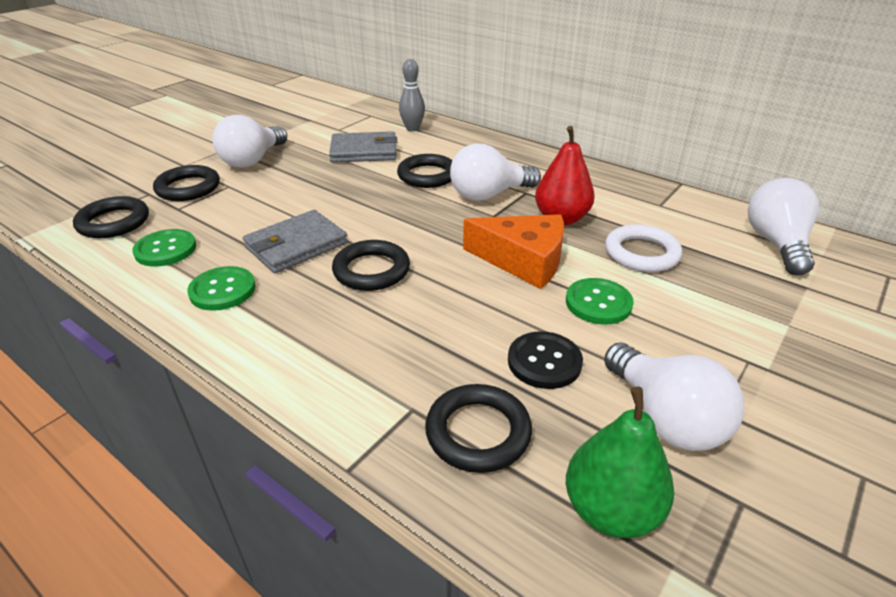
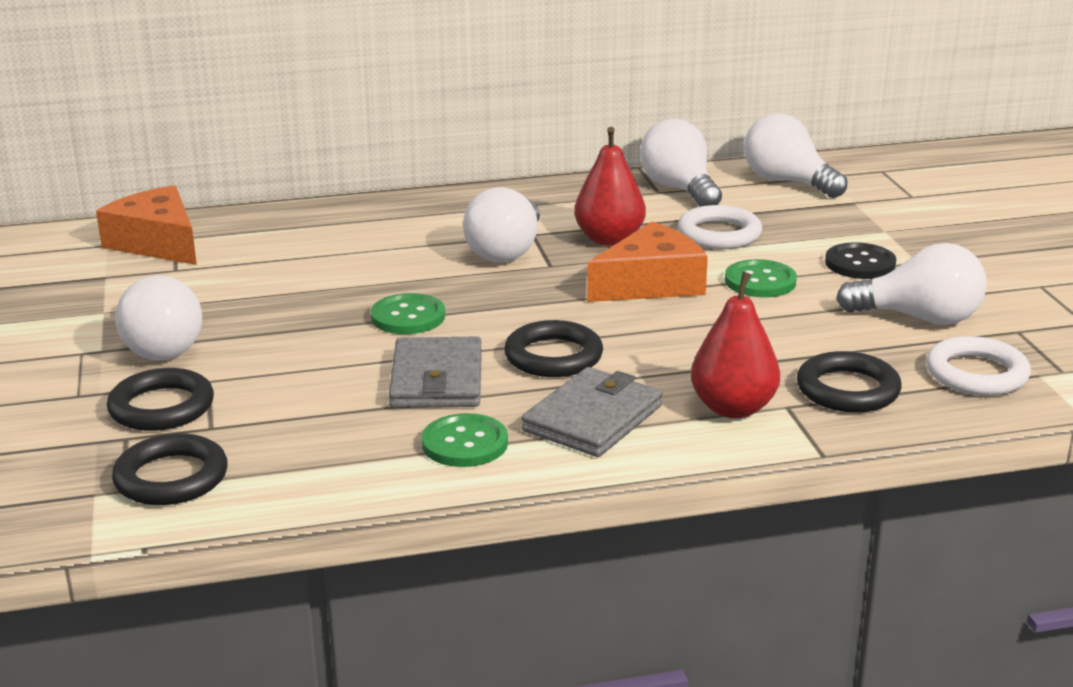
camera: 50 degrees left, 10 degrees down
(165, 249) = (312, 457): green button -> green button (408, 317)
(360, 114) = (157, 243): none -> orange cheese
(364, 151) = (274, 275): grey wallet -> grey wallet (593, 418)
(379, 381) = (733, 408): none -> red pear
(412, 129) = (268, 230): grey bowling pin -> none
(427, 175) = (406, 264): black ring -> none
(544, 362) = (802, 333): black button -> black button (860, 264)
(611, 510) = (976, 374): green pear -> white ring
(679, 210) = (679, 189): none -> white light bulb

